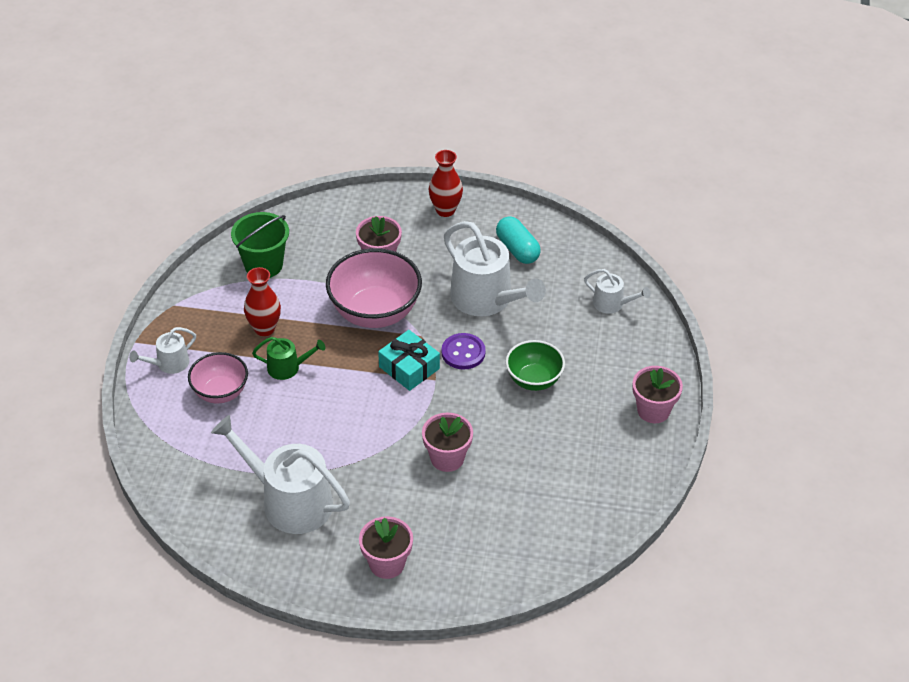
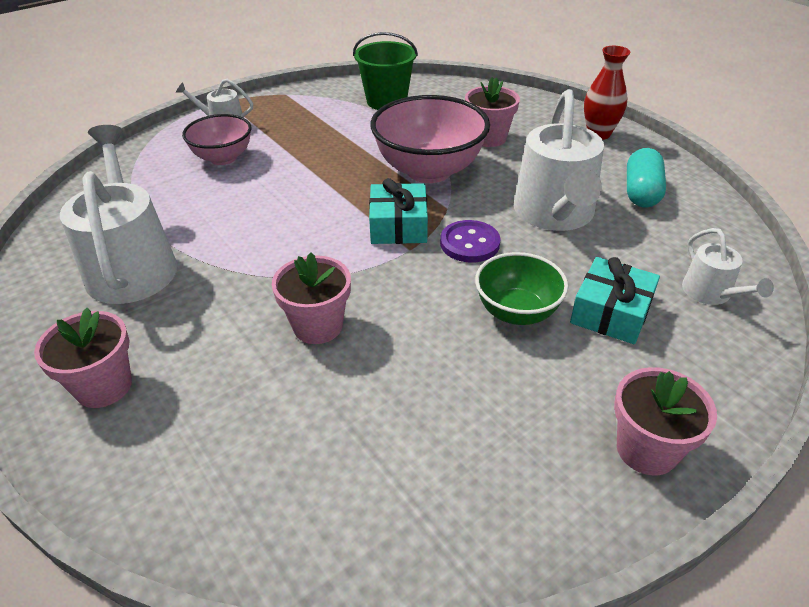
camera: 45 degrees right, 5 degrees down
(264, 328) = (323, 137): red vase -> none
(287, 367) = (298, 169): green watering can -> none
(577, 348) = (611, 312): none -> turquoise gift

